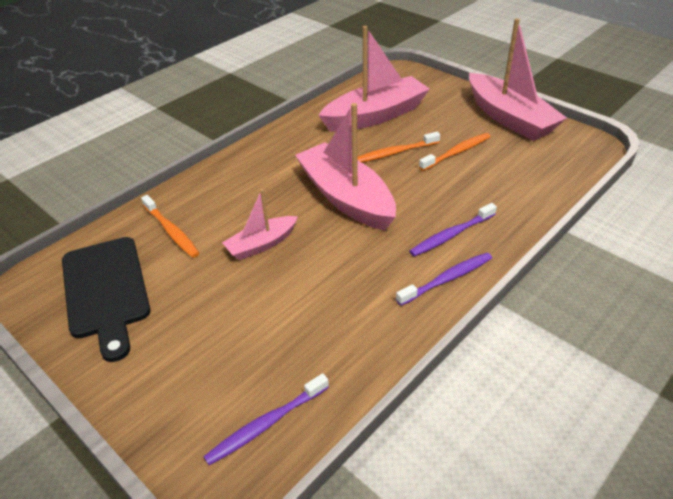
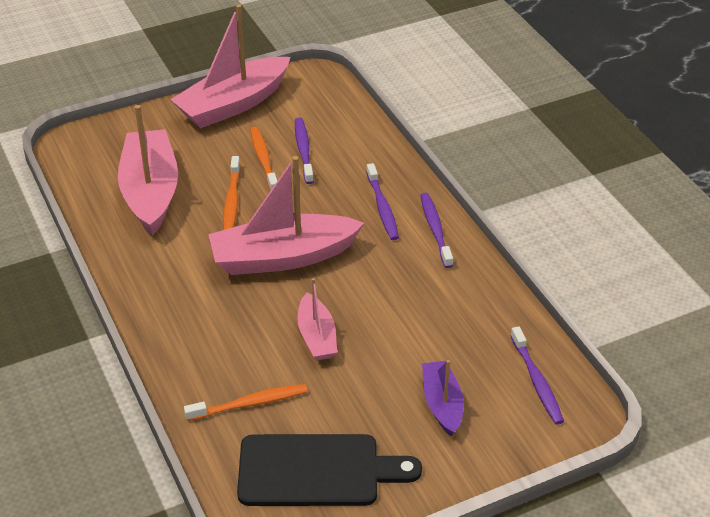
camera: 70 degrees left, 0 degrees up
(207, 352) = (442, 404): none -> purple boat
(487, 168) = (303, 151): none -> purple toothbrush
(509, 118) = (233, 104): pink boat -> pink boat turned 150 degrees clockwise

